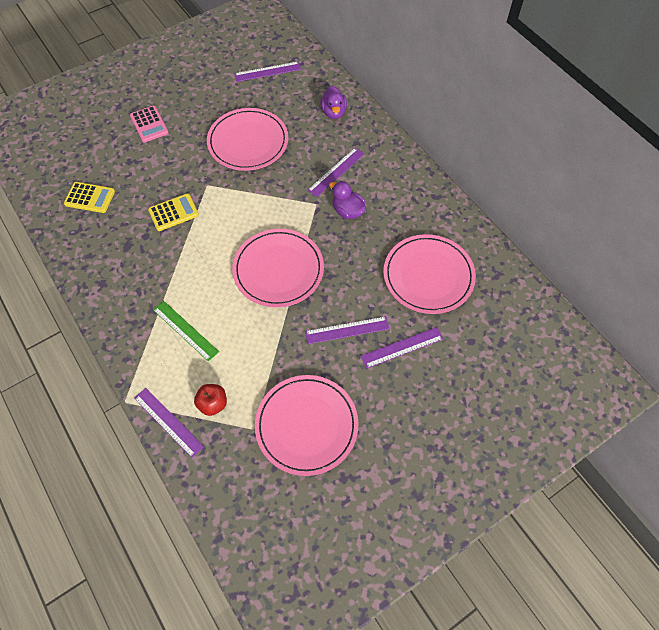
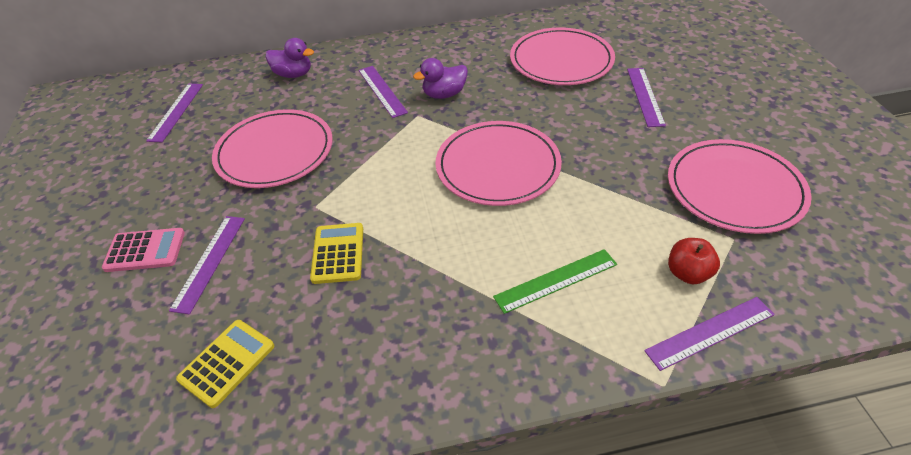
camera: 65 degrees left, 15 degrees down
(347, 330) = (609, 129): purple ruler -> purple ruler (209, 262)

